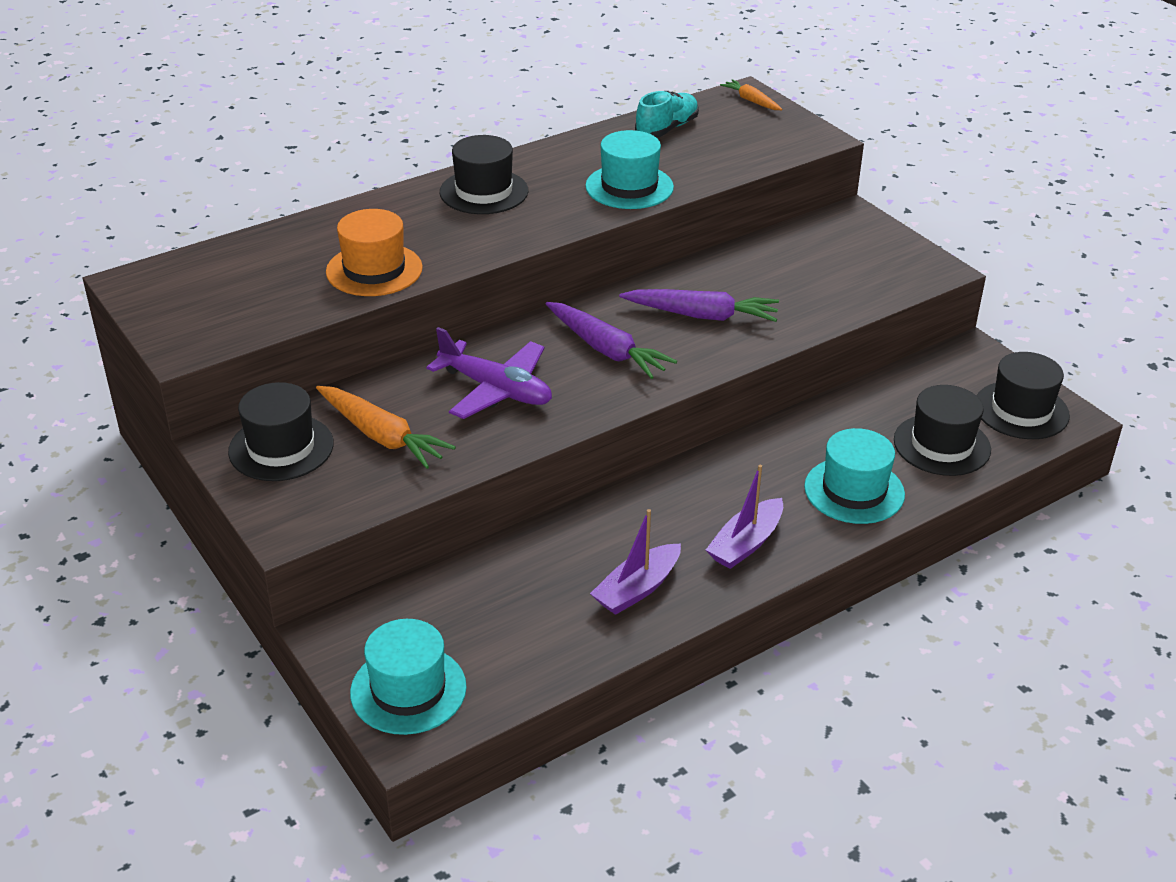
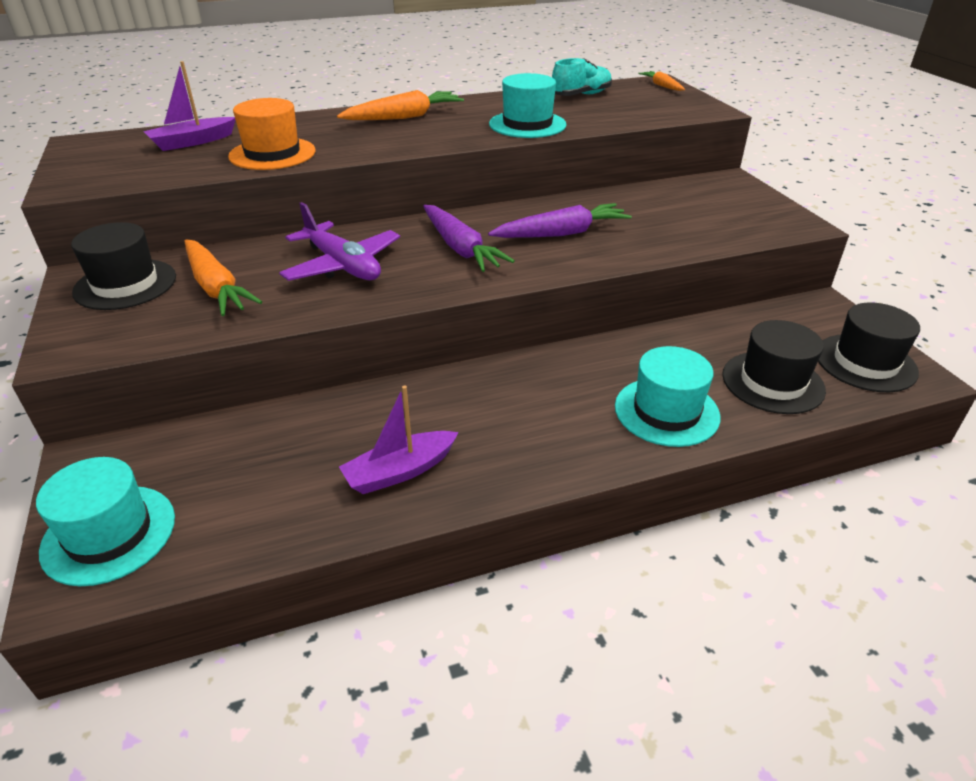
camera: 15 degrees right, 0 degrees up
(484, 192) = (404, 117): black hat -> orange carrot
(702, 315) = (561, 233): purple carrot -> purple carrot turned 45 degrees counterclockwise
(745, 543) = (533, 445): purple boat -> purple boat (192, 142)

